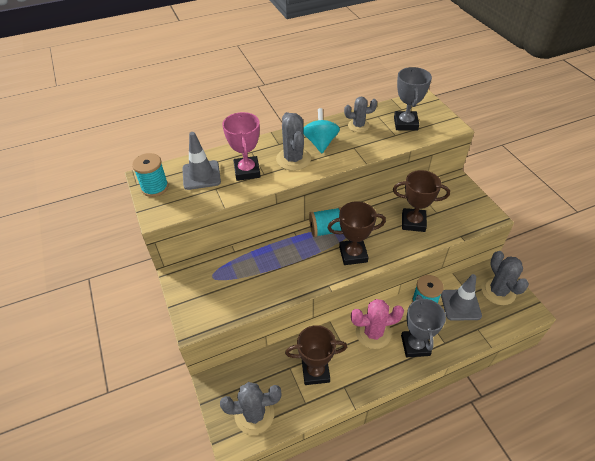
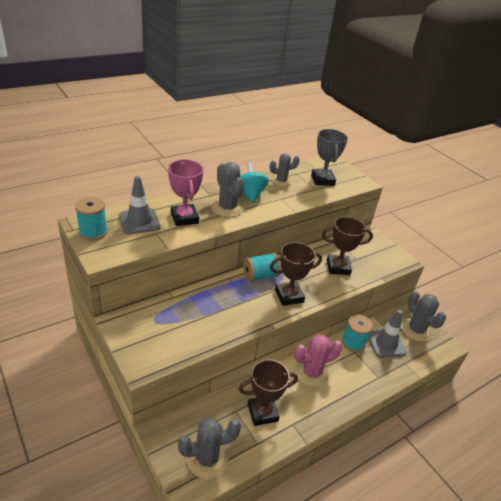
camera: 15 degrees left, 10 degrees down
(415, 345) = (352, 381): grey trophy -> none

